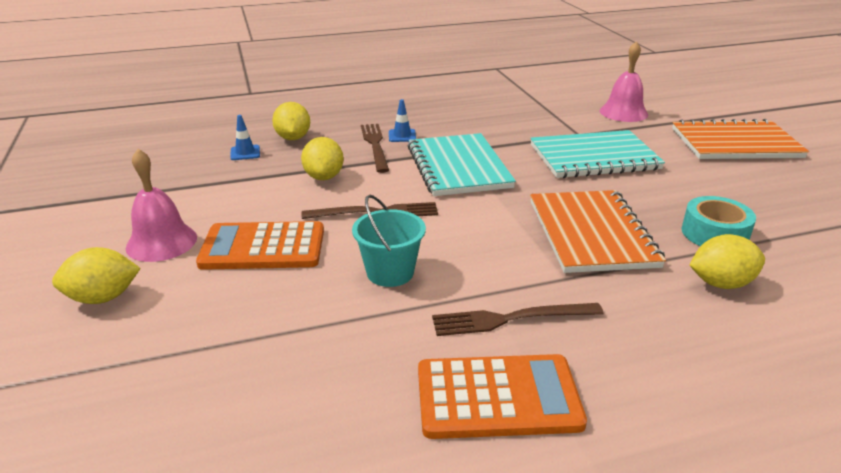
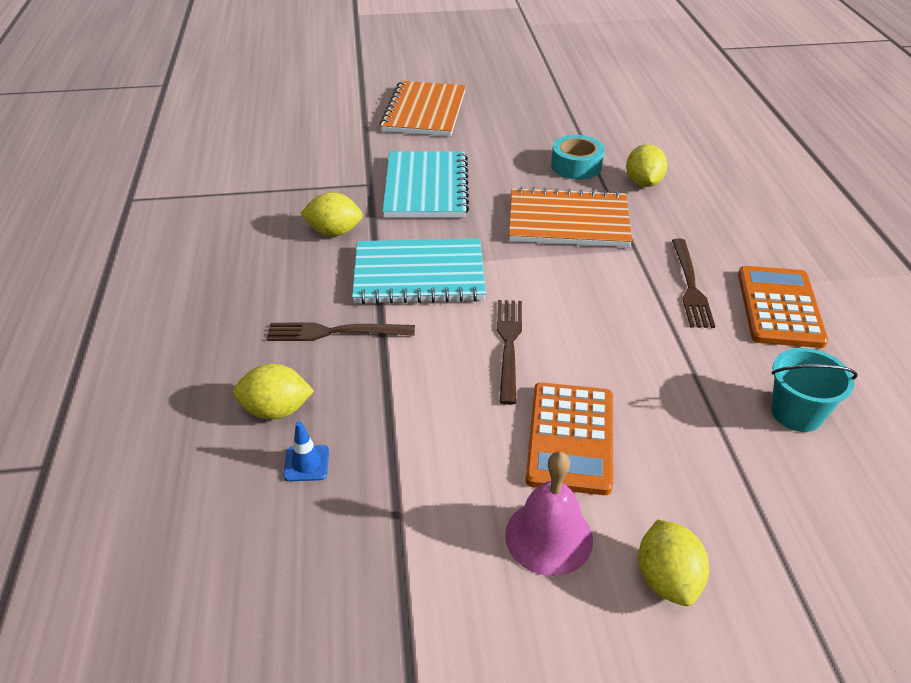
camera: 80 degrees left, 10 degrees up
(324, 177) = (410, 382): yellow lemon -> yellow lemon (334, 232)
(390, 272) = (623, 345): turquoise bucket -> turquoise bucket (796, 413)
(402, 136) = (316, 306): blue traffic cone -> none
(623, 112) = (327, 146): pink bell -> none

